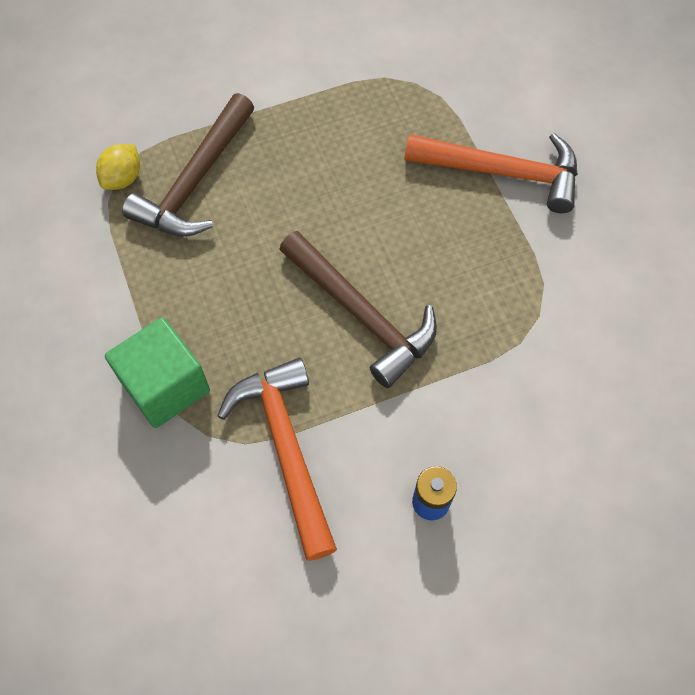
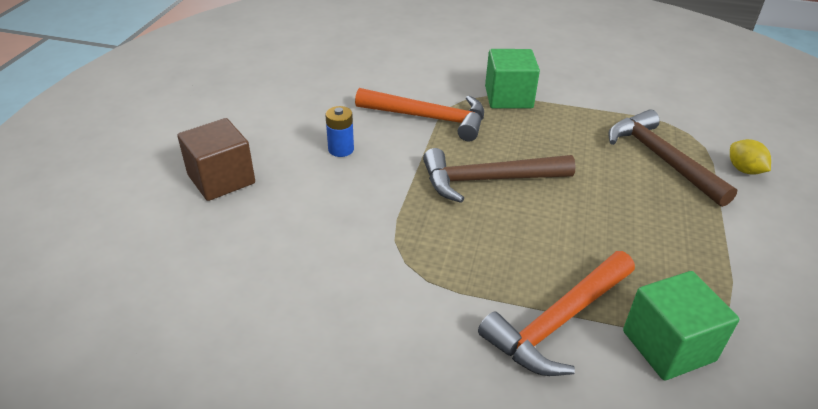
camera: 125 degrees right, 25 degrees down
(123, 178) = (683, 133): yellow lemon -> yellow lemon (744, 170)
(463, 100) = (668, 346): none -> green cube
(592, 589) = (221, 179): none -> brown cube

